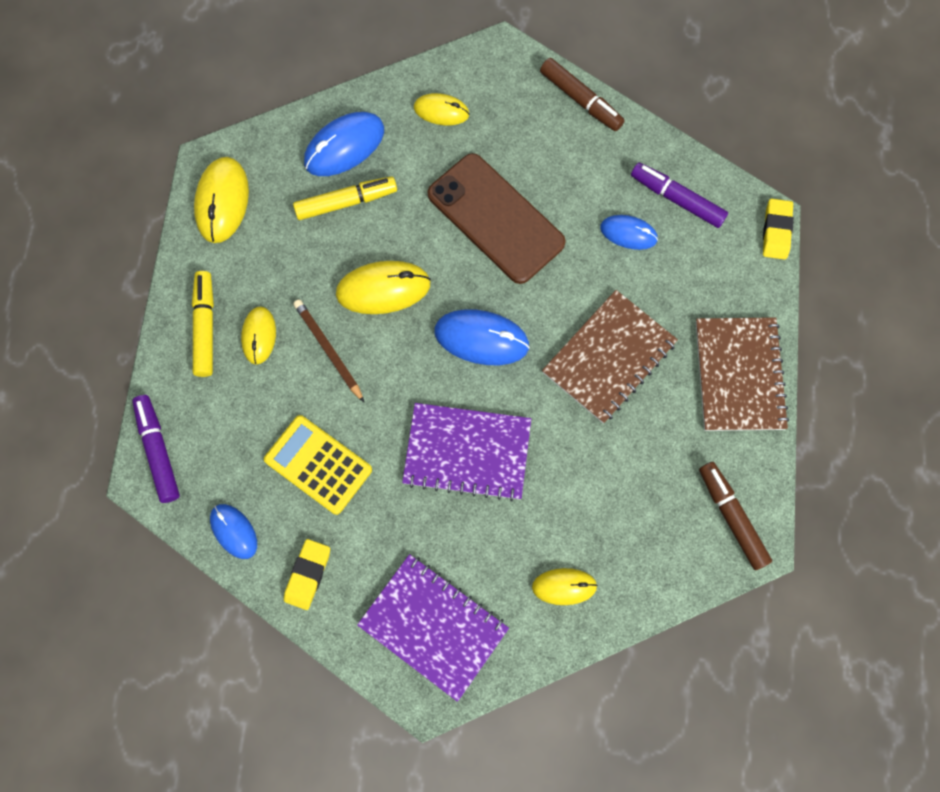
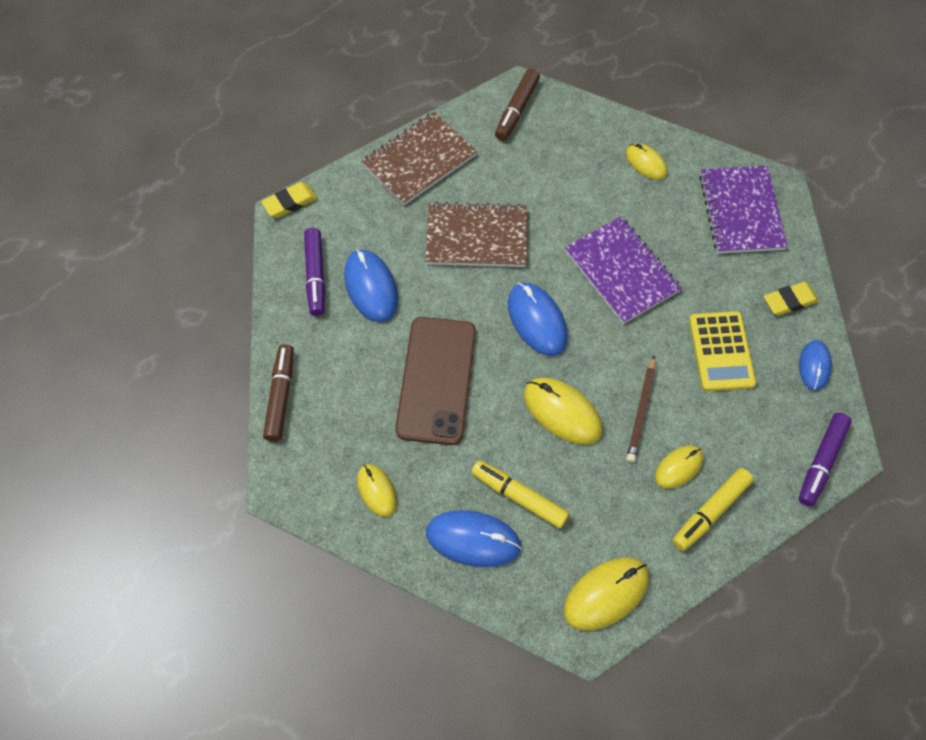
camera: 130 degrees left, 10 degrees down
(628, 233) = (371, 287): blue mouse -> blue mouse, size x1.59

